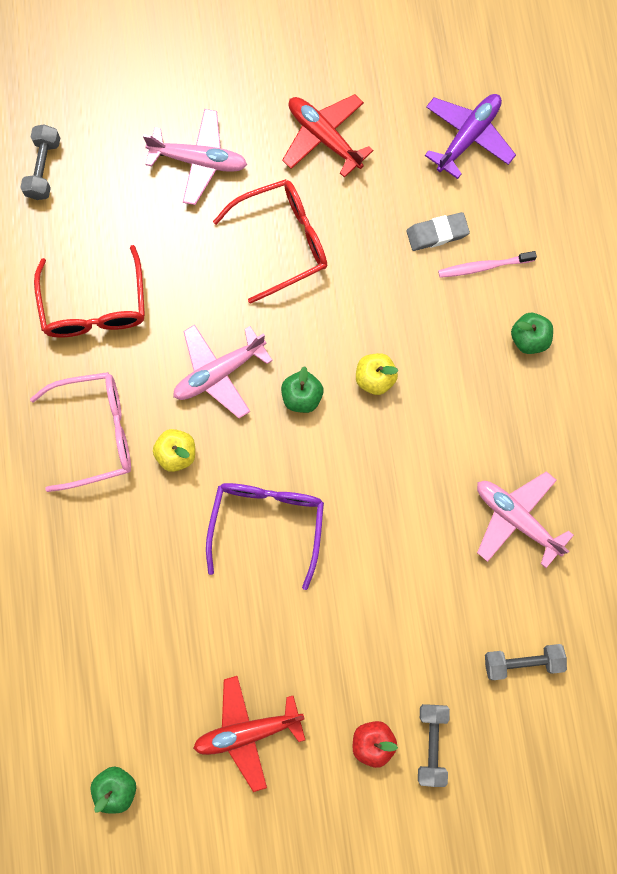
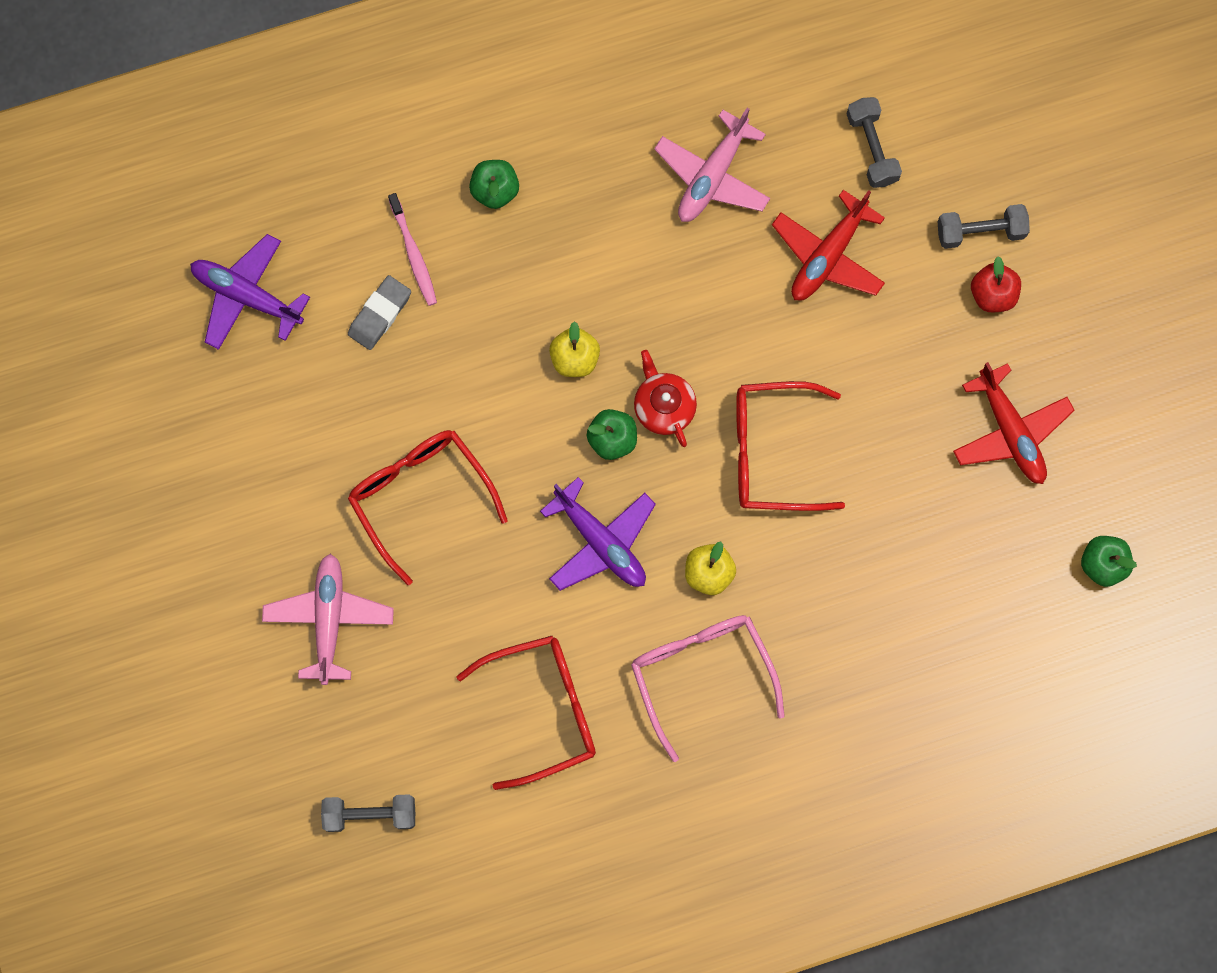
camera: 100 degrees left, 0 degrees up
(219, 373) = (600, 542): pink plane -> purple plane
(267, 525) = (773, 452): purple glasses -> red glasses
(322, 442) = (663, 406): none -> red teapot
(324, 137) = (274, 470): red plane -> red plane (828, 255)
(437, 233) = (380, 314): grey eraser -> grey eraser turned 60 degrees clockwise

